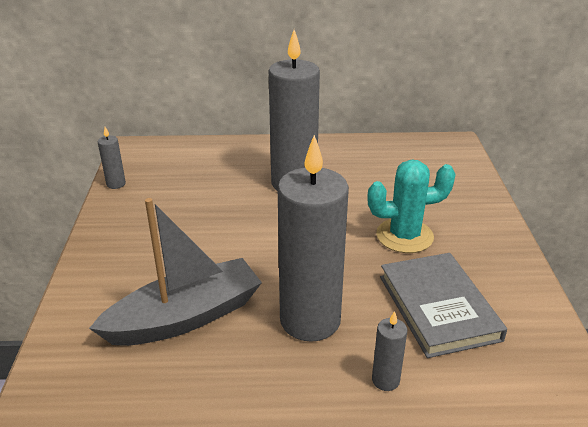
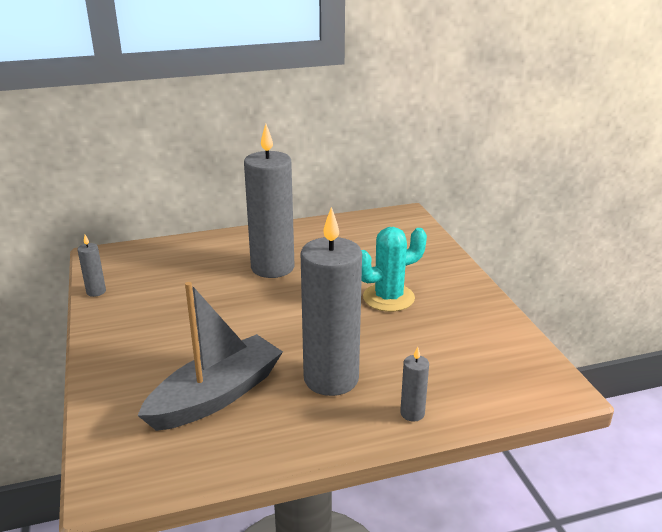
camera: 15 degrees left, 5 degrees down
(438, 307) = (436, 350): grey book -> none

